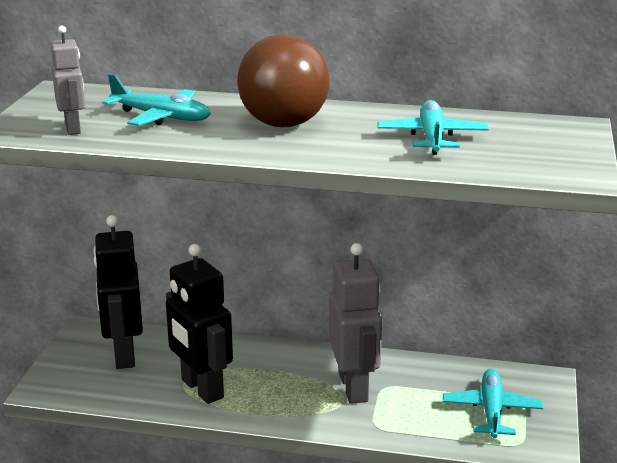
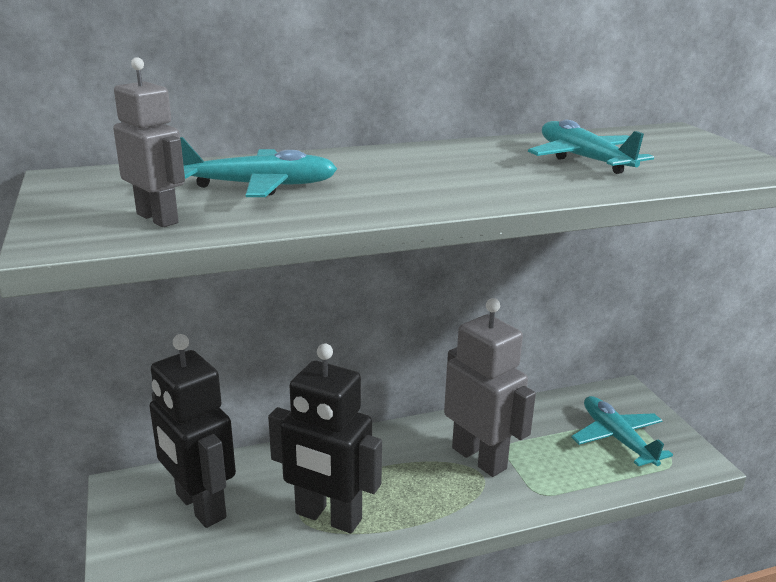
camera: 30 degrees left, 0 degrees up
(283, 124) = (416, 170): brown ball -> none

